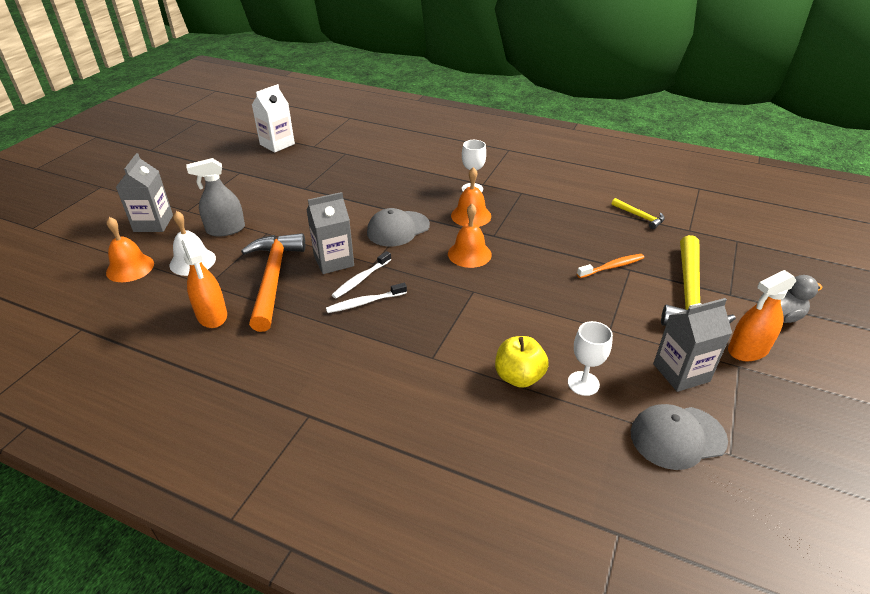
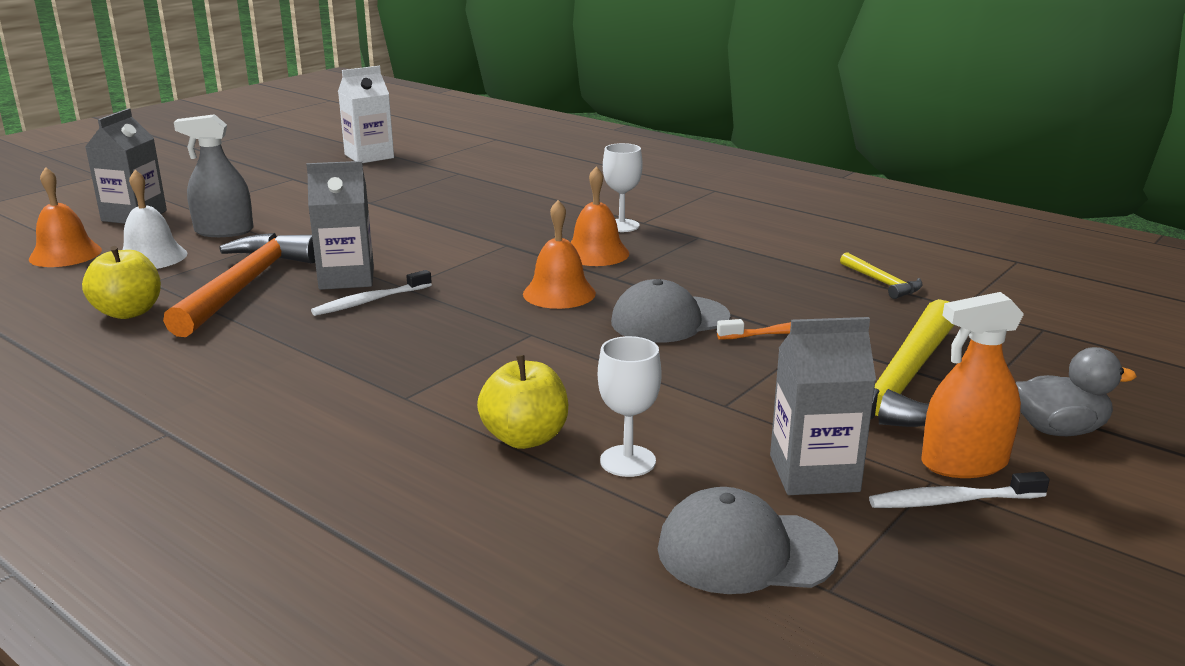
camera: 15 degrees right, 15 degrees down
(212, 315) = (129, 312): orange spray bottle -> yellow apple
(365, 302) = (355, 326): white toothbrush -> white toothbrush (953, 501)
(398, 229) = (470, 255): grey cap -> grey cap (670, 320)

